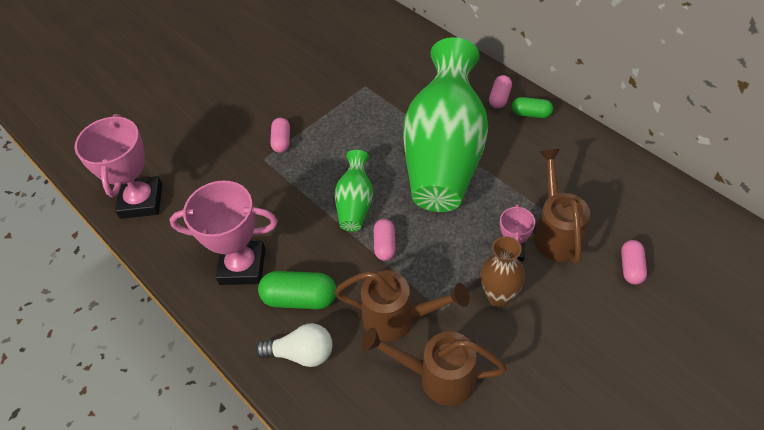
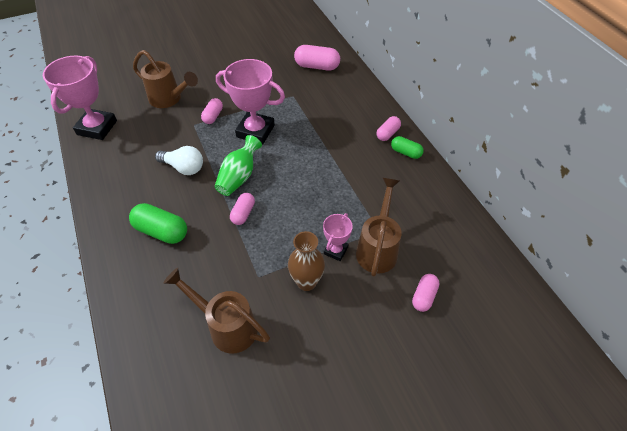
camera: 15 degrees right, 0 degrees up
(242, 266) = (136, 194): pink trophy -> pink trophy (255, 131)
(302, 353) = (140, 271): white light bulb -> white light bulb (184, 167)
(374, 41) = (317, 66): none -> pink capsule
(399, 319) = (223, 271): brown watering can -> brown watering can (169, 99)
(445, 154) = (324, 162): green vase -> none

